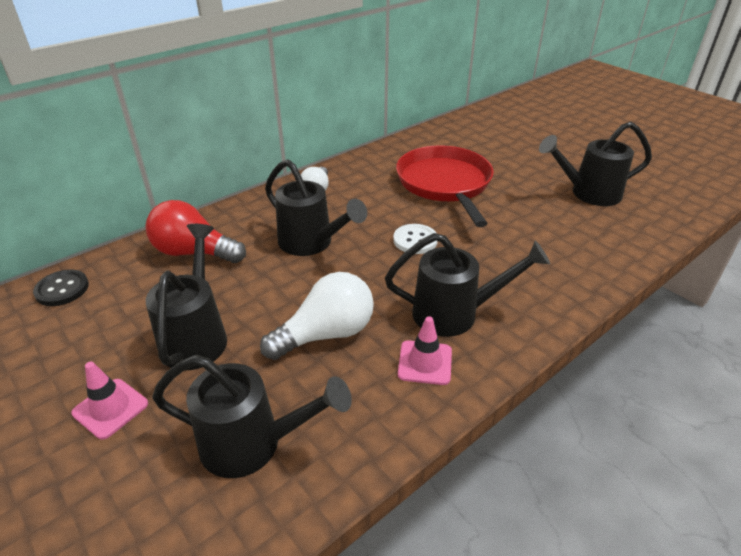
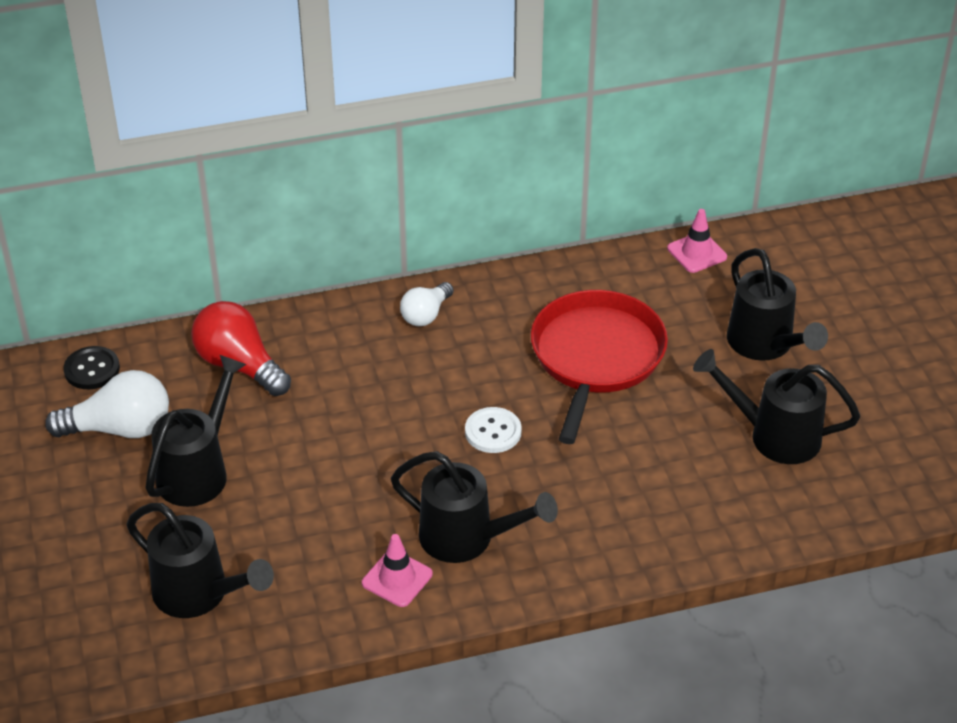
camera: 25 degrees right, 5 degrees up
(110, 408) = (96, 518): pink traffic cone -> pink traffic cone (697, 253)
(311, 243) = (372, 395): black watering can -> black watering can (765, 345)
(326, 334) = (321, 514): white light bulb -> white light bulb (120, 429)

